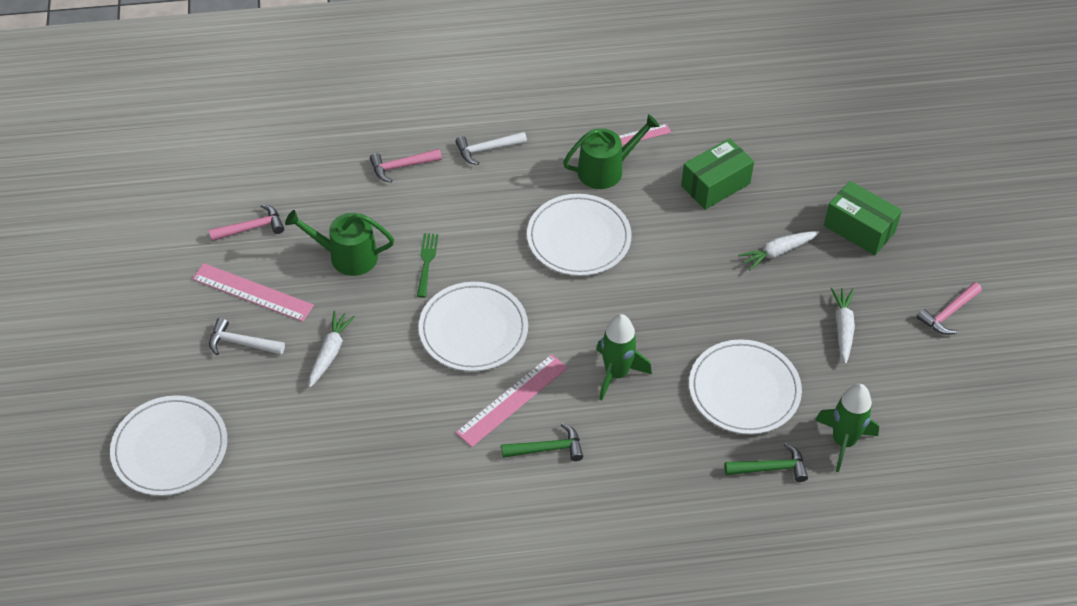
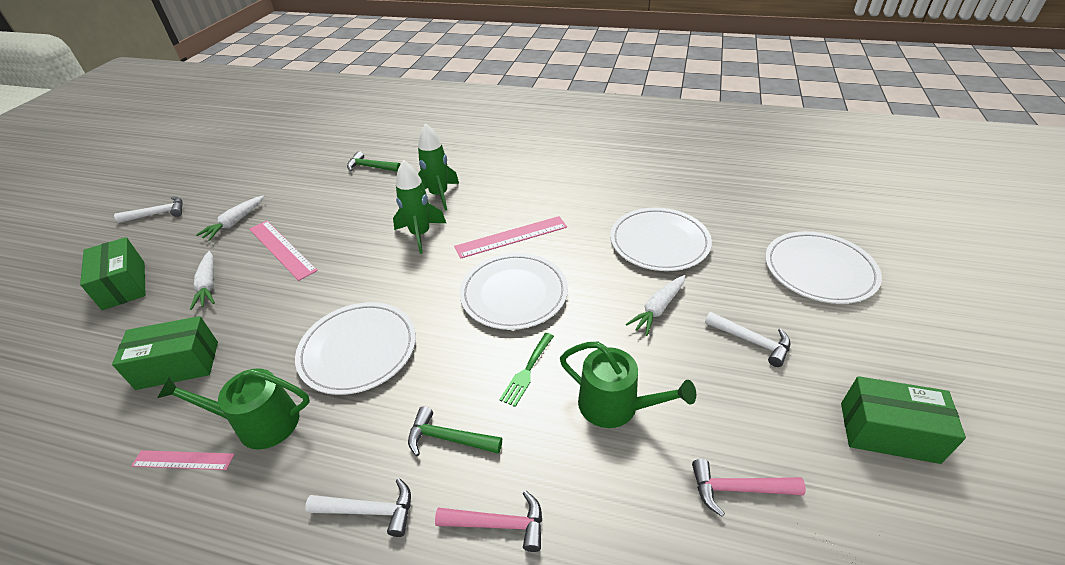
camera: 155 degrees left, 10 degrees down
(141, 295) = (888, 432): none -> green box
(252, 292) = (738, 394): pink ruler -> pink ruler (282, 249)
(547, 449) = (504, 205): green hammer -> green hammer (448, 438)
(744, 390) = (342, 205): white plate -> white plate (659, 242)
(777, 252) = (208, 285): white carrot -> white carrot turned 75 degrees clockwise
(843, 441) = (315, 169): green rocket -> green rocket (439, 195)
(948, 314) = (158, 214): pink hammer -> white hammer

